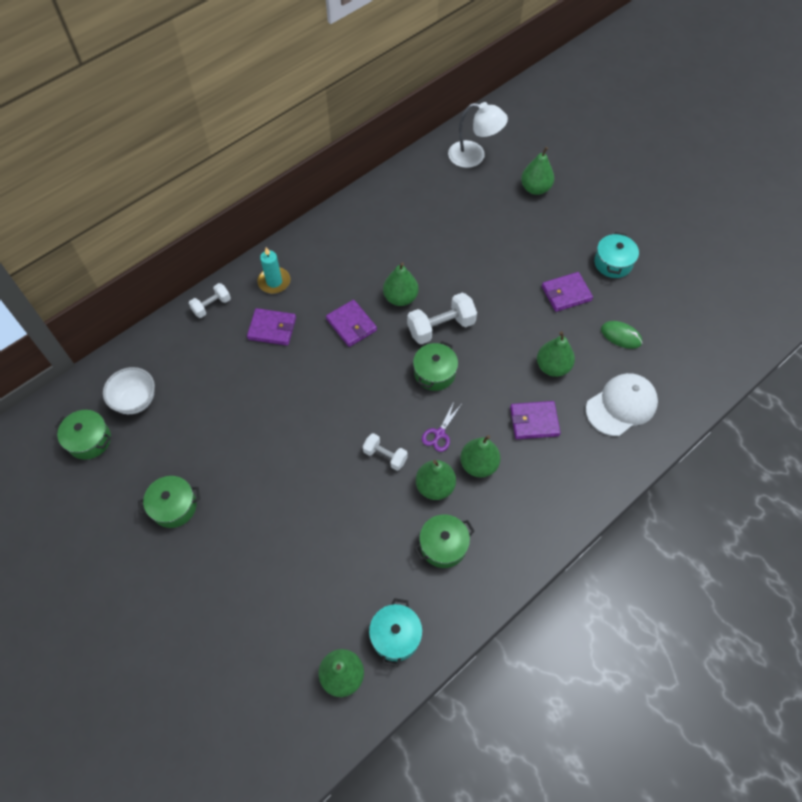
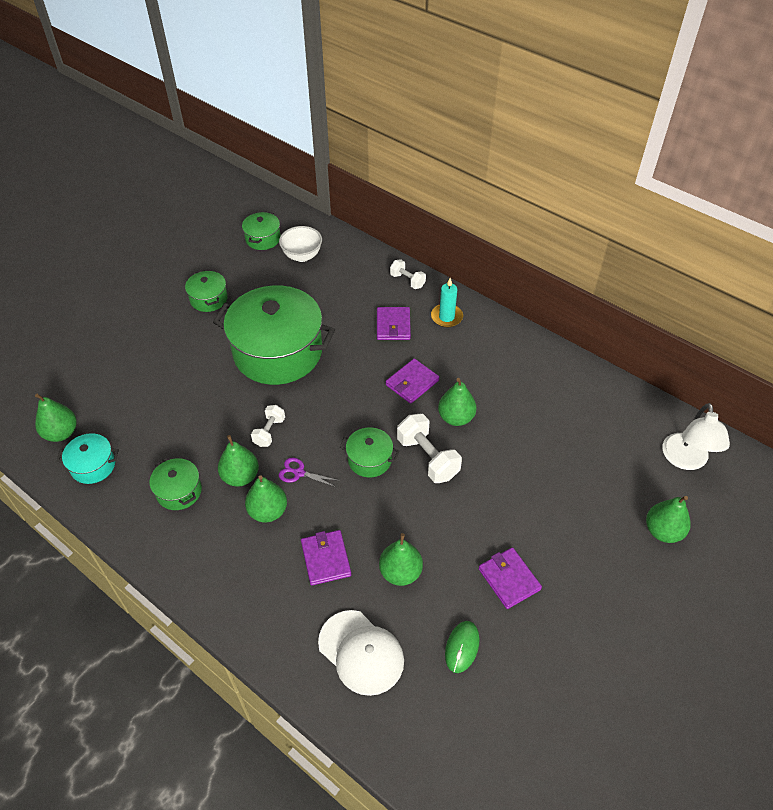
camera: 80 degrees right, 10 degrees down
(279, 439) = (278, 352): none -> green pot
(613, 263) = (574, 632): turquoise pot -> none

